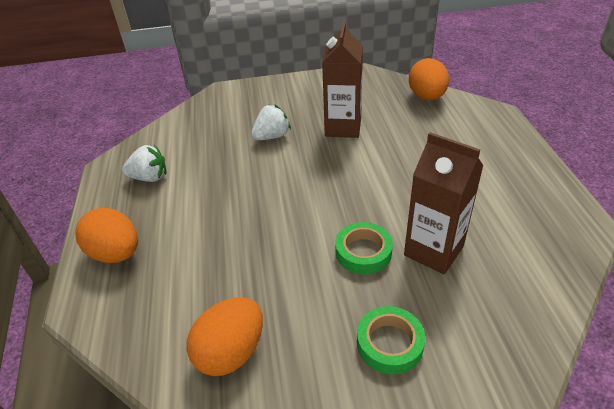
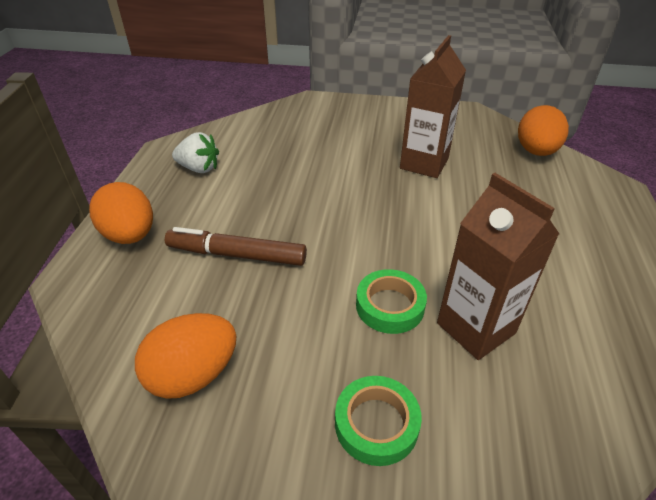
camera: 15 degrees right, 0 degrees up
(220, 245) = (237, 255): none -> brown marker
(272, 136) = (342, 156): white strawberry -> none

